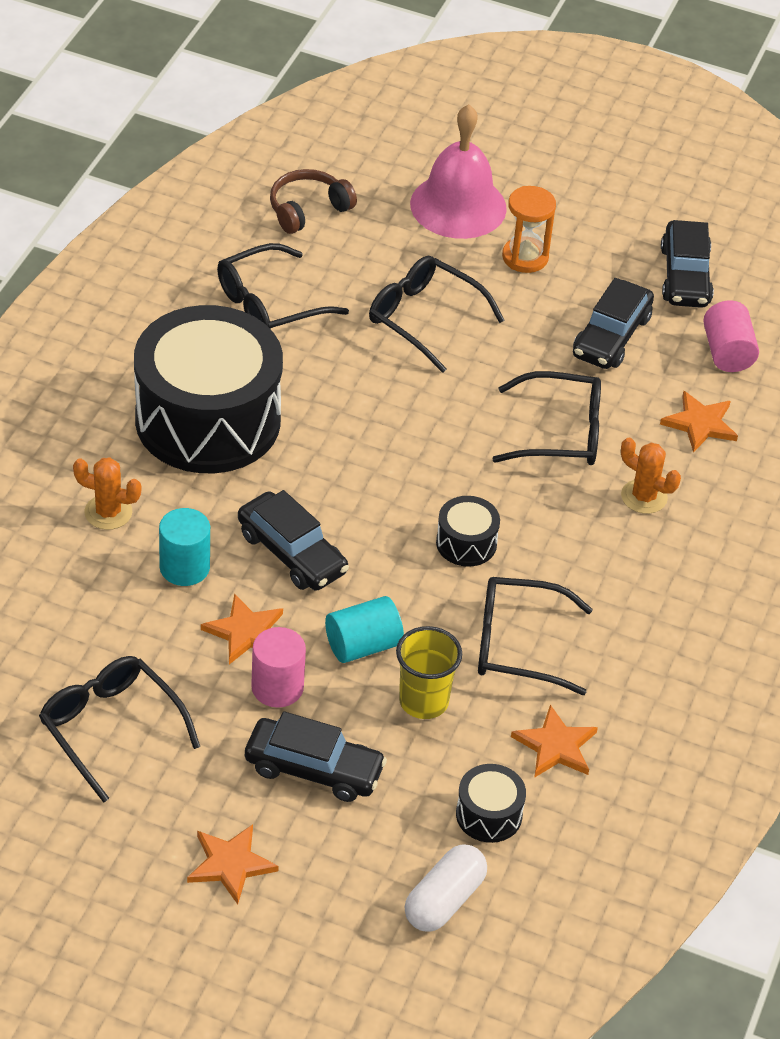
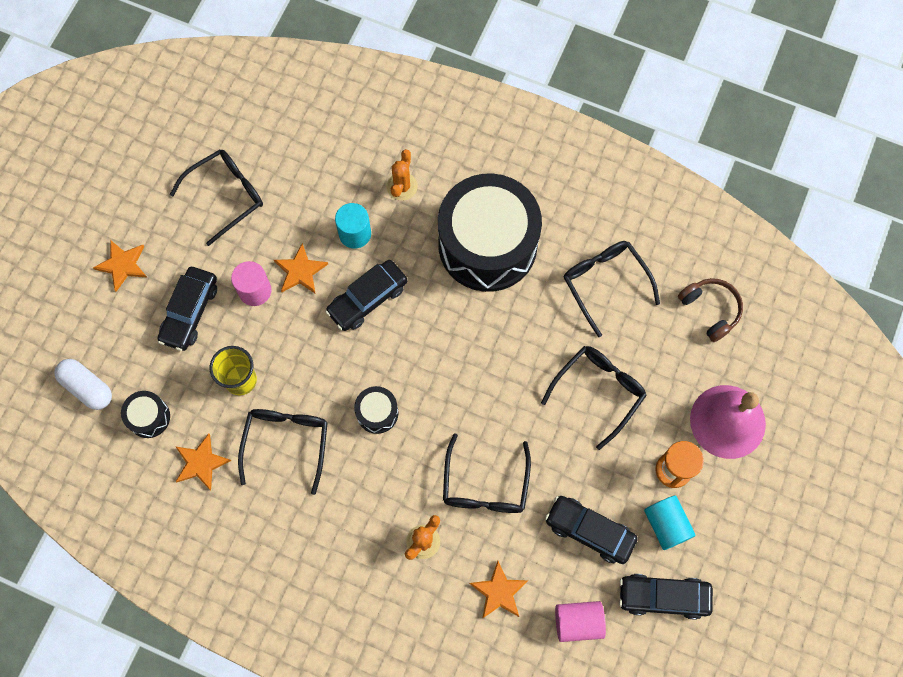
camera: 95 degrees right, 25 degrees up
(363, 645) = (288, 343): turquoise cylinder -> turquoise cylinder (666, 525)

